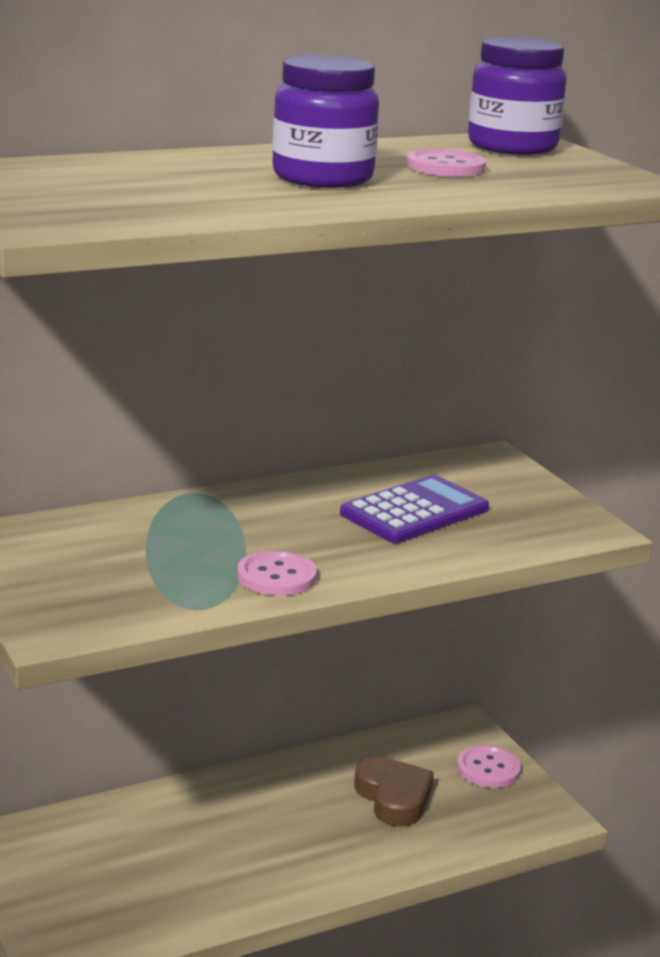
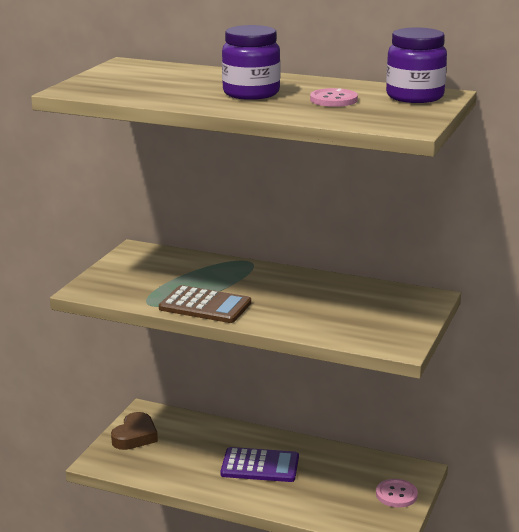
camera: 50 degrees right, 0 degrees up
(276, 576) = (205, 306): pink button -> brown calculator
(393, 797) = (326, 481): brown heart -> brown heart (135, 436)
(414, 511) = (328, 305): purple calculator -> purple calculator (260, 466)

